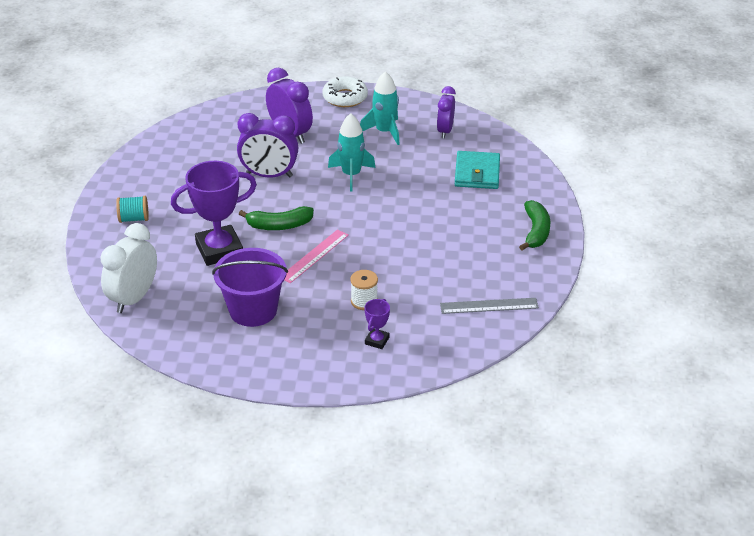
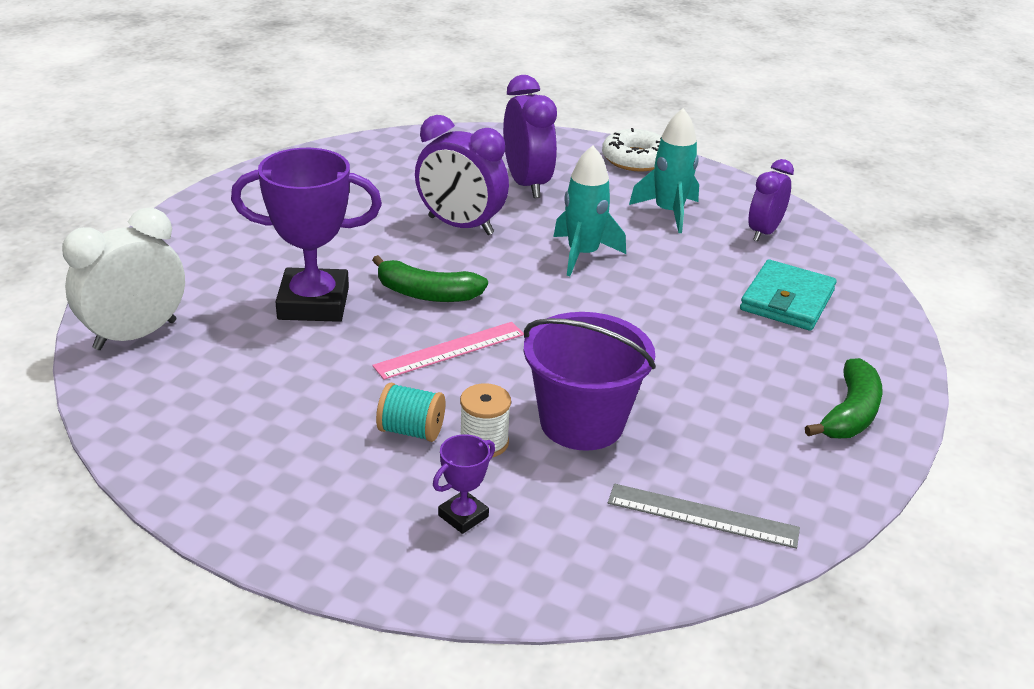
camera: 20 degrees right, 5 degrees down
(134, 219) = (229, 233): turquoise spool -> turquoise spool (411, 431)
(253, 310) = (295, 404): purple bucket -> purple bucket (581, 423)

